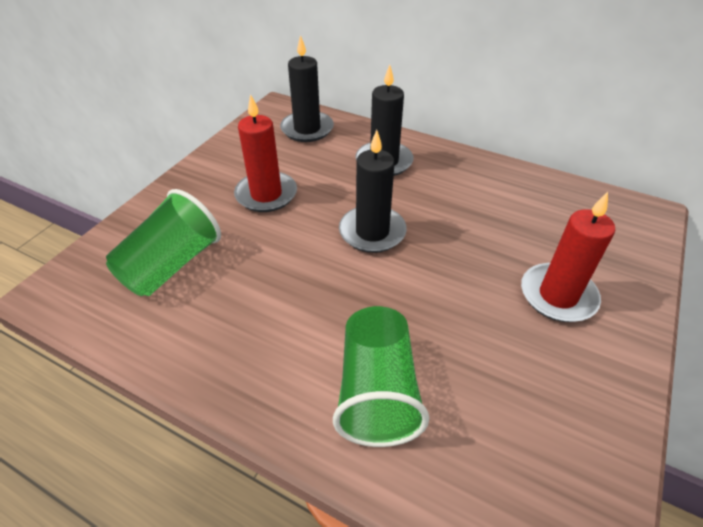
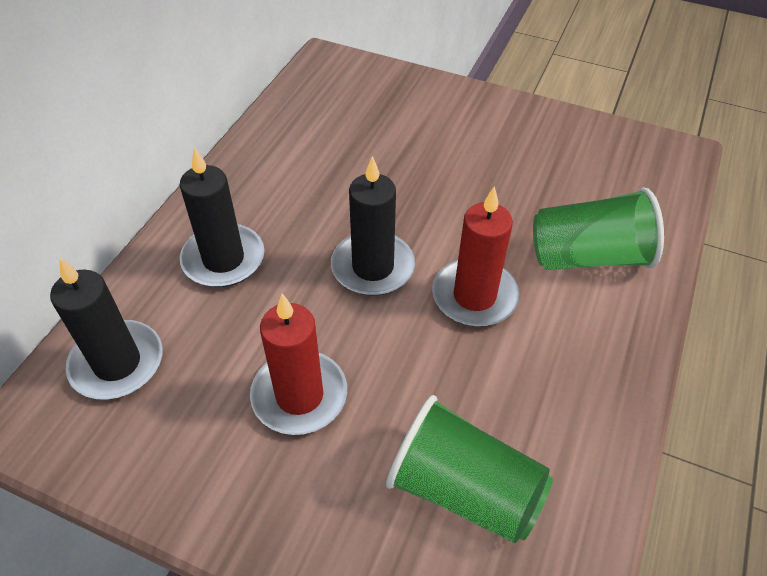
camera: 95 degrees left, 5 degrees up
(558, 295) = (447, 132): red candle -> red candle (474, 296)

